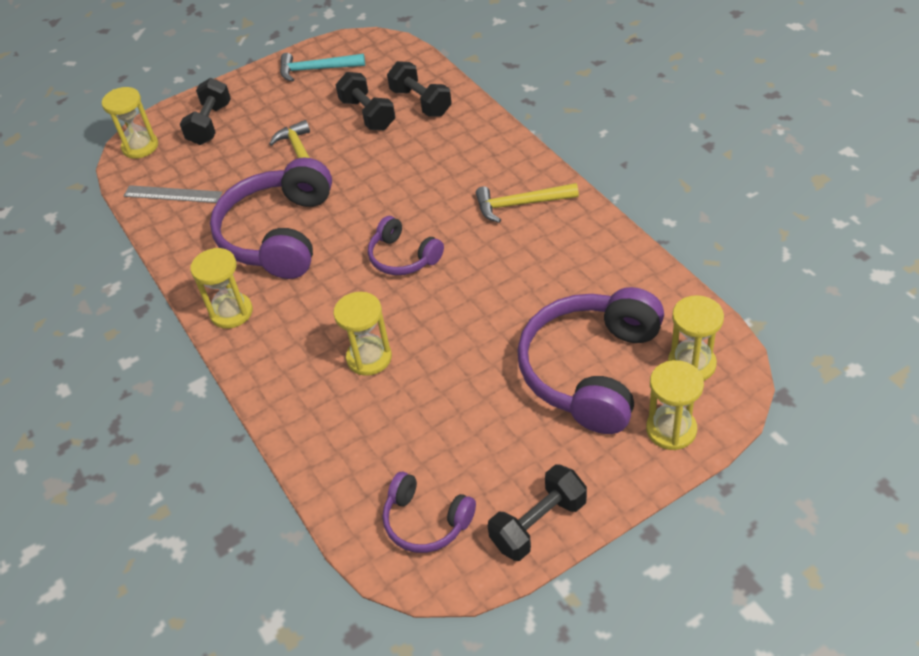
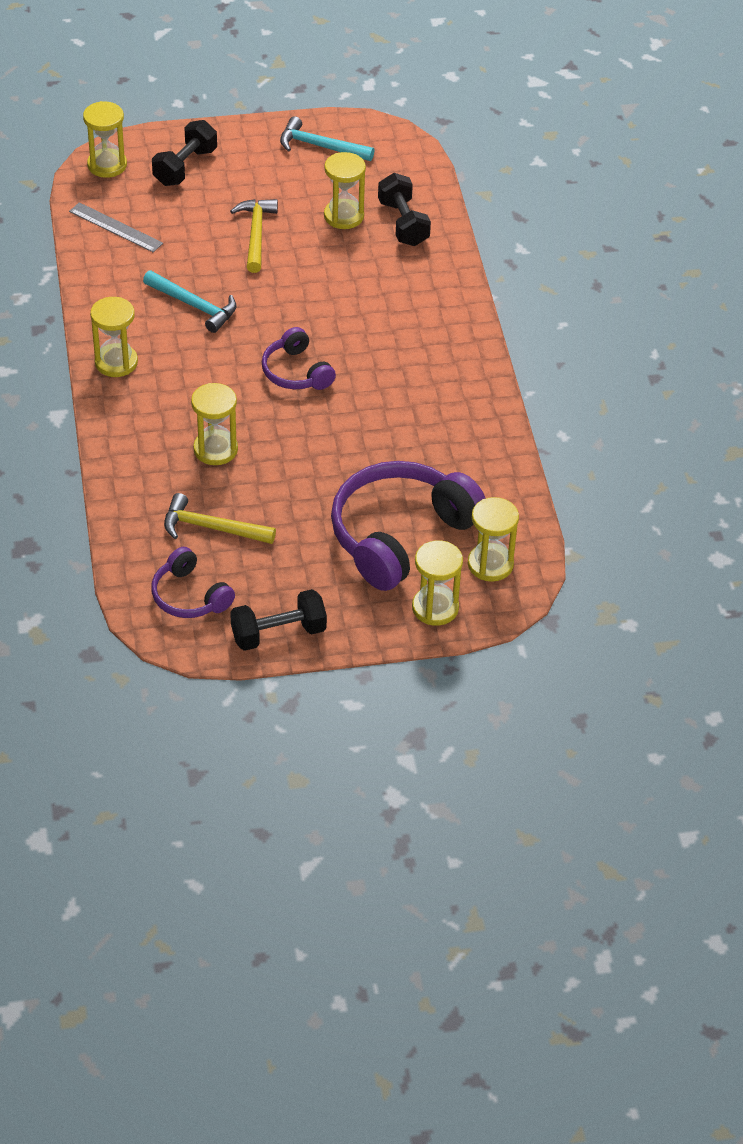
camera: 15 degrees right, 0 degrees up
(278, 234) = (194, 306): purple headphones -> turquoise hammer
(368, 114) = (343, 216): black dumbbell -> yellow hourglass
(520, 204) = (434, 364): yellow hammer -> yellow hammer (211, 527)

